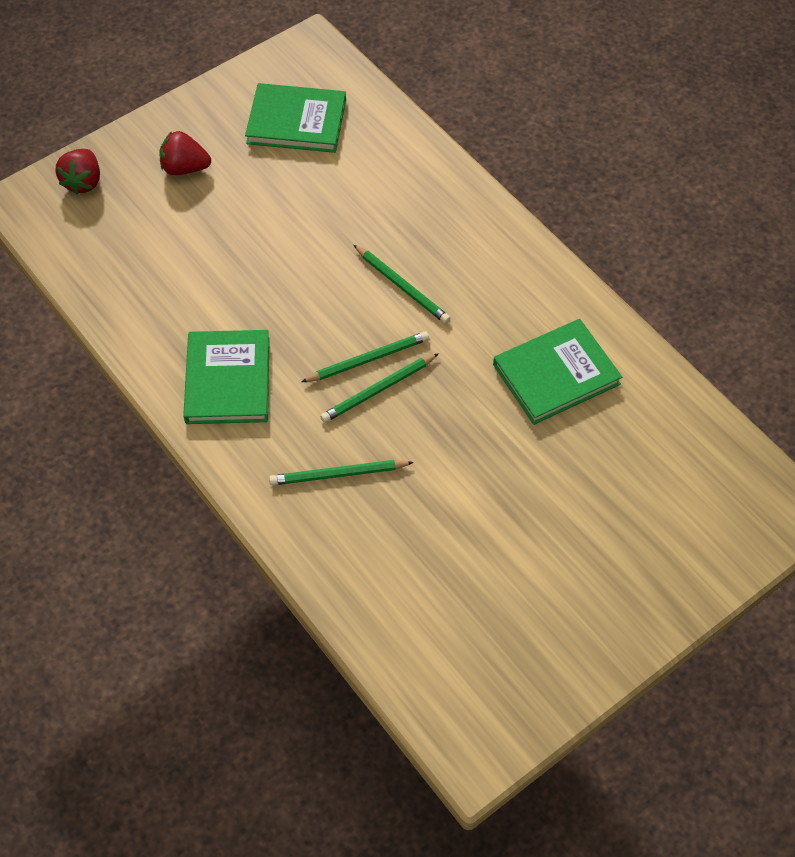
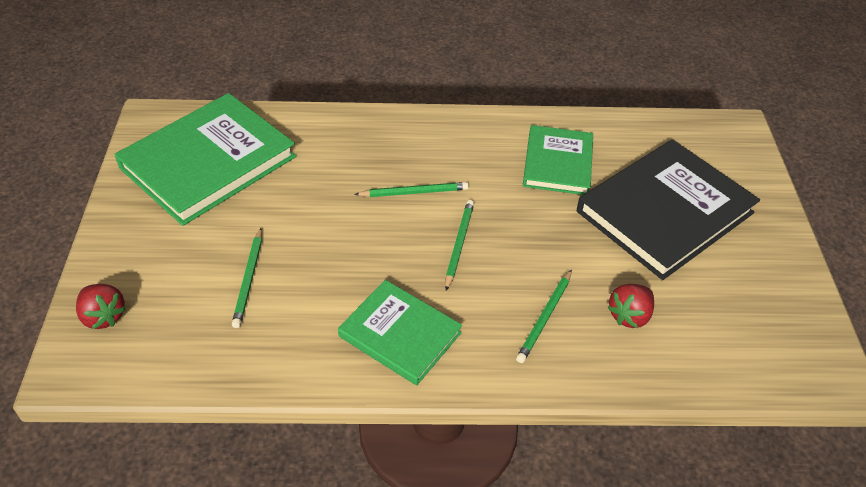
camera: 55 degrees left, 10 degrees down
(185, 168) = (171, 246): red strawberry -> red strawberry (629, 315)
(296, 121) = (208, 162): green book -> green book, size x1.68
(378, 390) = (490, 254): green pencil -> green pencil (249, 279)
(573, 502) = (664, 212): none -> black book

